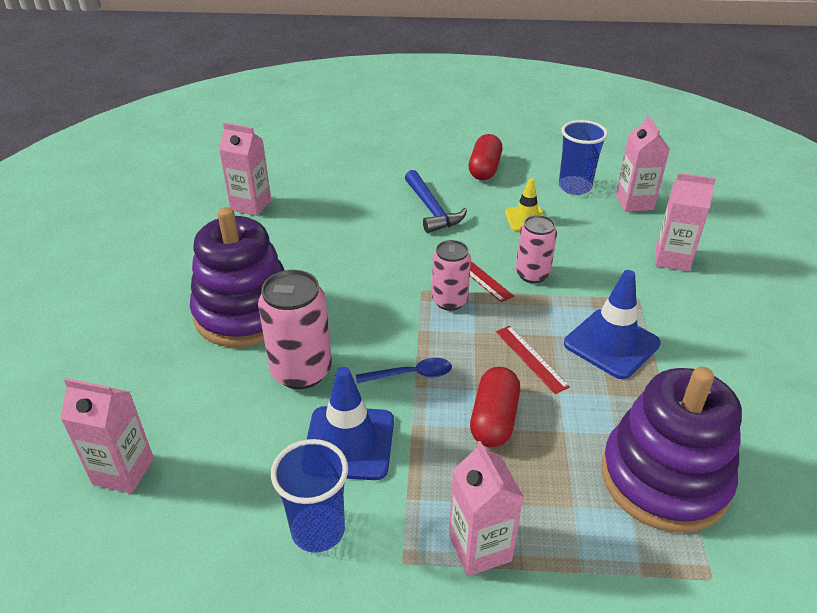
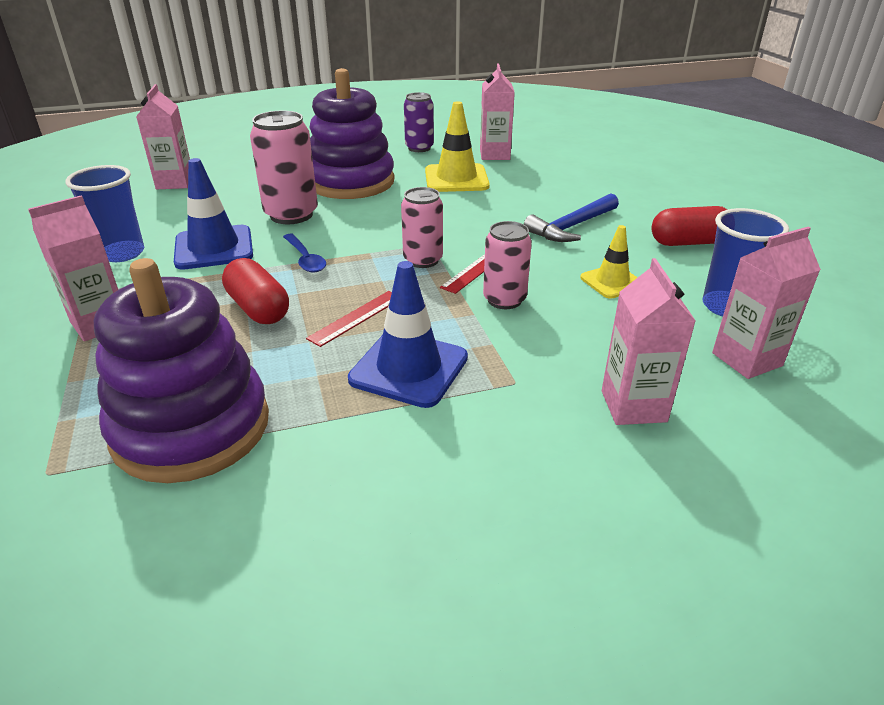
camera: 70 degrees right, 5 degrees down
(189, 247) = (419, 148): none -> purple can
(291, 242) = (456, 179): none -> yellow traffic cone
(494, 419) = (258, 308): red capsule -> red capsule turned 60 degrees clockwise

